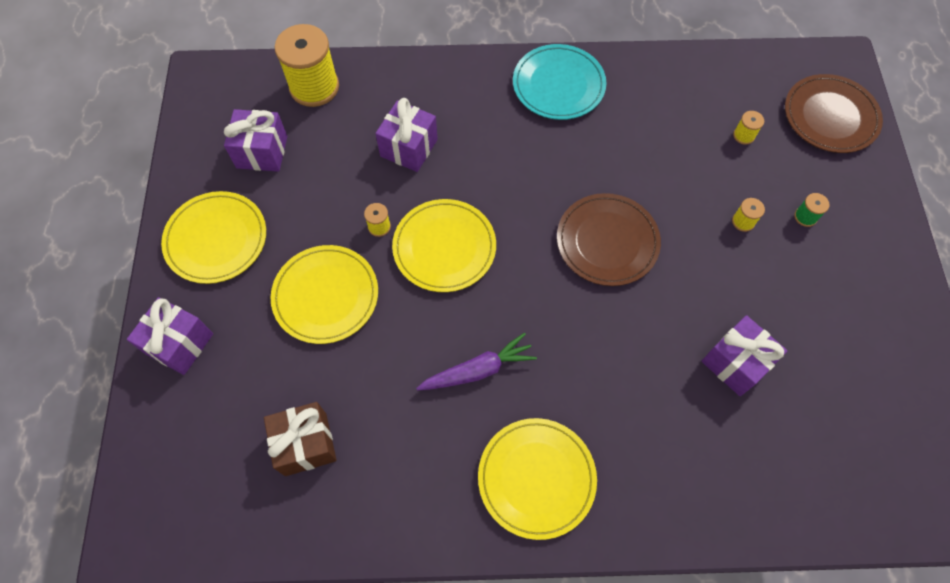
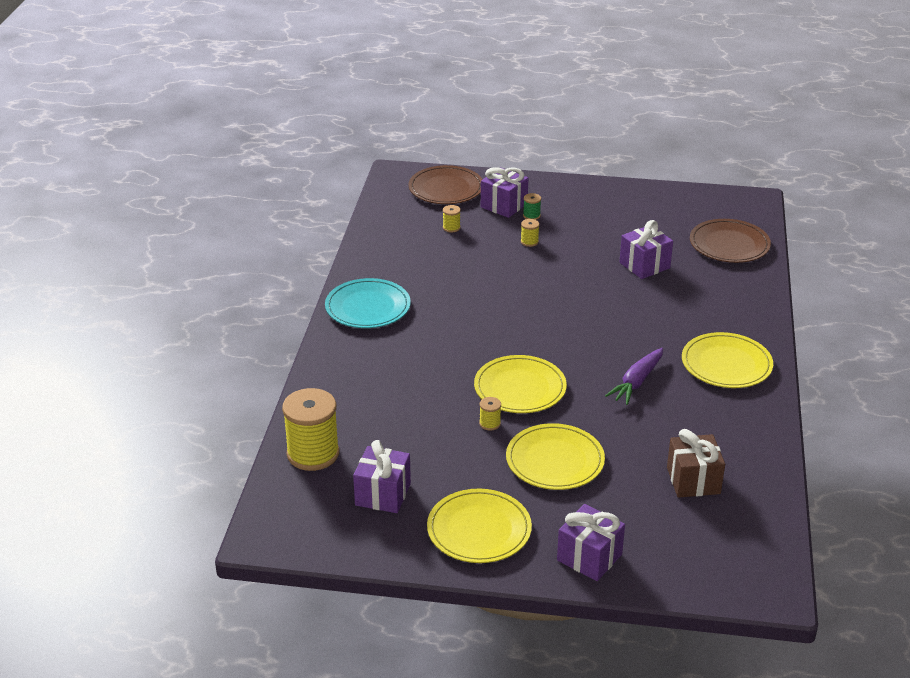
camera: 80 degrees left, 30 degrees down
(409, 148) = (408, 398): purple gift -> purple gift (504, 205)
(478, 370) = (636, 382): purple carrot -> purple carrot turned 135 degrees counterclockwise
(607, 241) = (533, 305): brown plate -> brown plate (729, 244)

